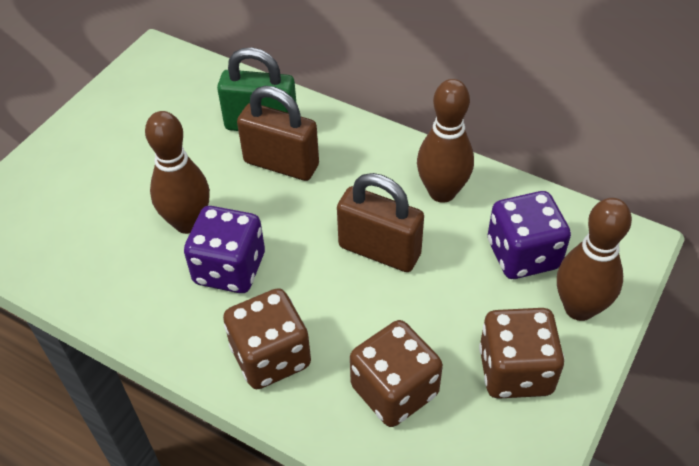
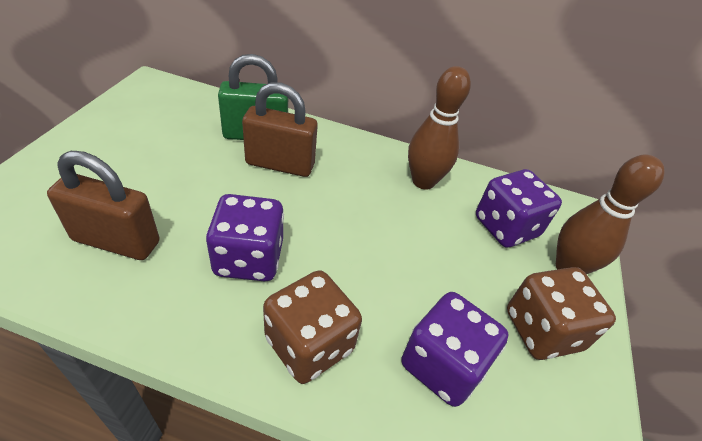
camera: 20 degrees left, 5 degrees down
(188, 223) = (199, 218): brown bowling pin -> none
(379, 251) = (386, 232): brown padlock -> brown padlock (116, 241)
(394, 390) = (442, 365): brown dice -> purple dice

